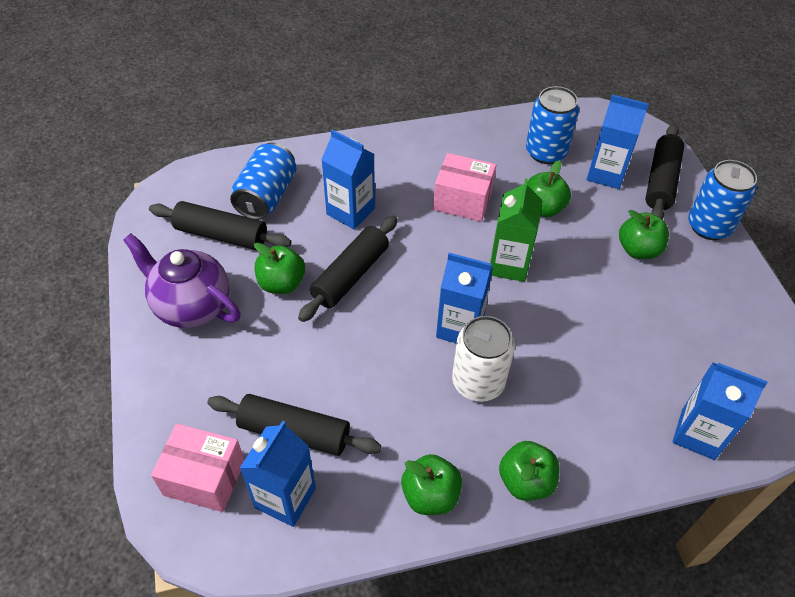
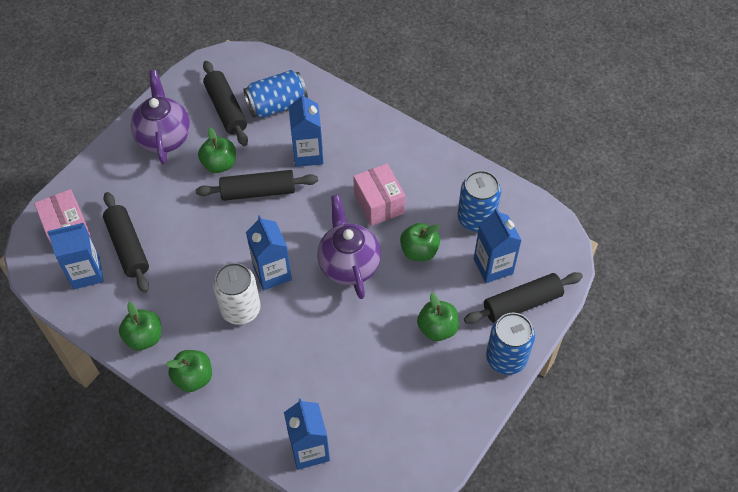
camera: 50 degrees right, 5 degrees up
(509, 264) = (349, 265): green carton -> purple teapot

